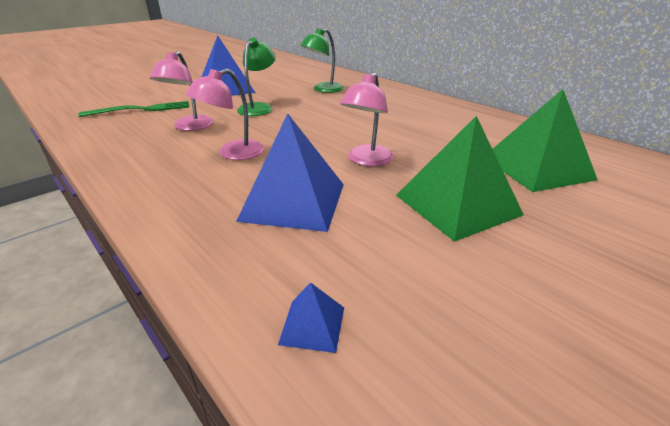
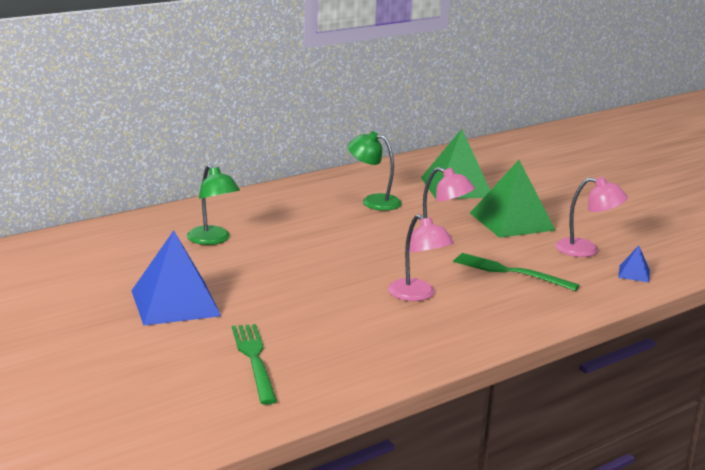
camera: 85 degrees left, 10 degrees down
(189, 127) = (335, 321): pink lamp -> pink lamp (586, 250)
(258, 107) = (275, 281): green lamp -> green lamp (373, 201)
(294, 201) = (510, 272): blue pyramid -> green fork

